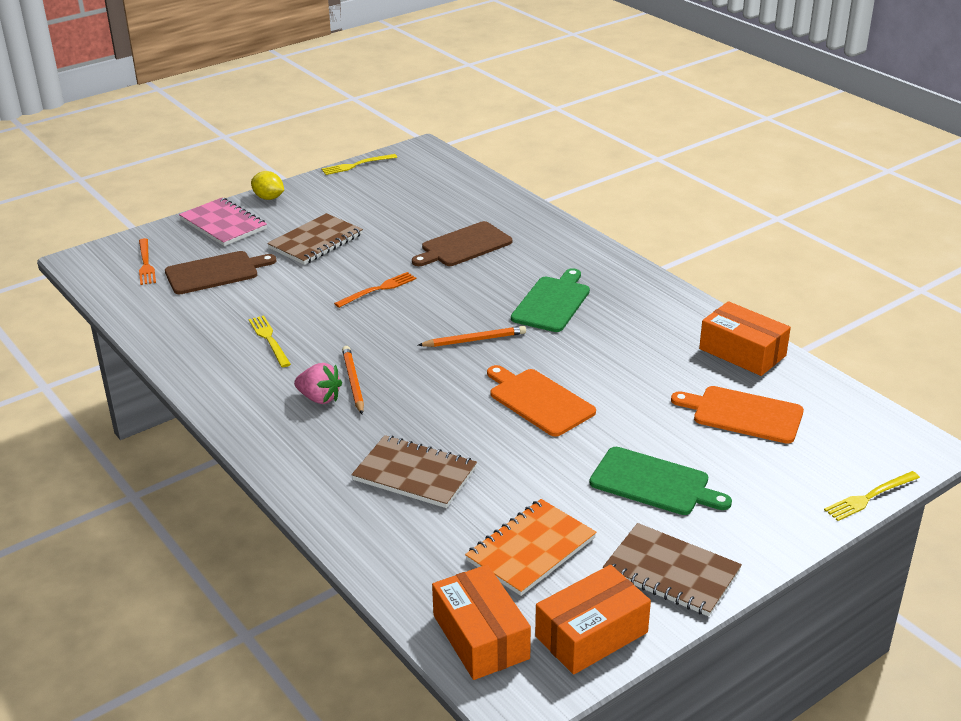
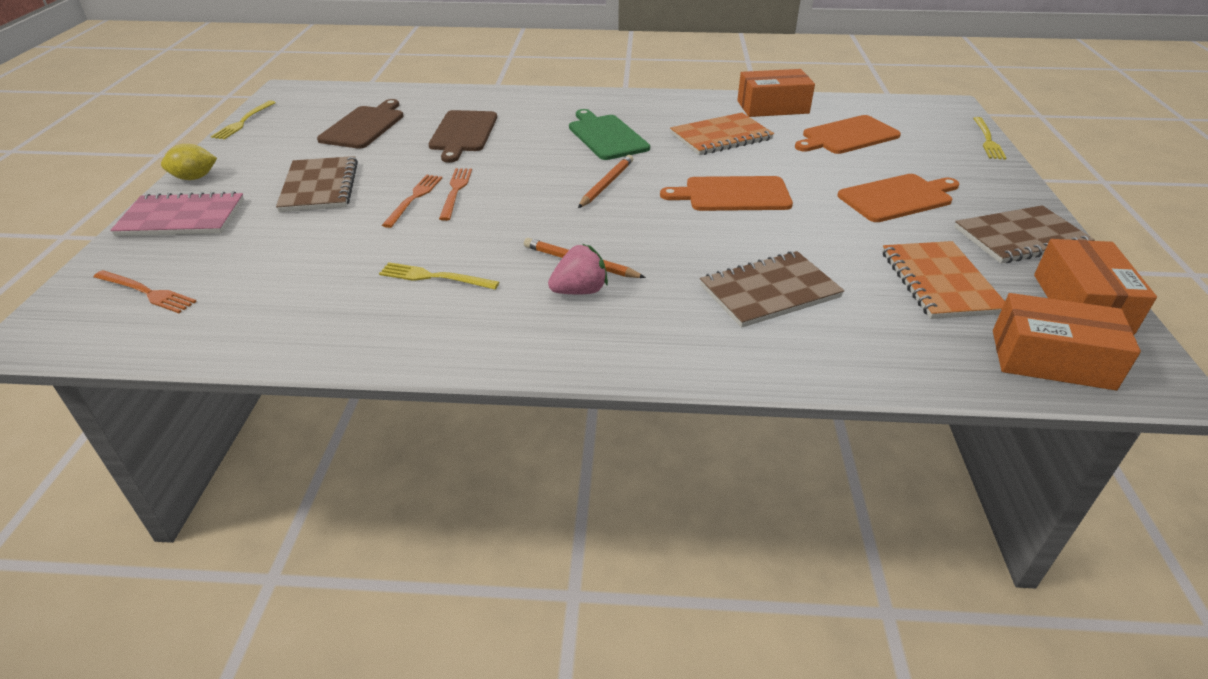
camera: 50 degrees left, 5 degrees up
(215, 272) = (256, 258): brown cutting board -> brown cutting board (364, 126)
(348, 280) = (414, 198): none -> orange fork
(635, 353) = (721, 137): none -> orange notebook
(654, 482) = (897, 197): green cutting board -> orange cutting board

